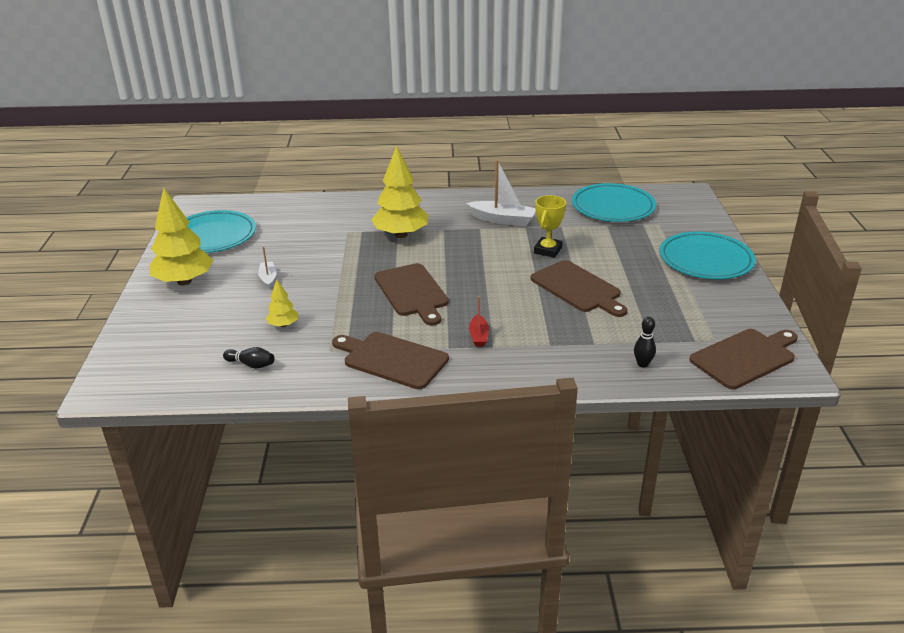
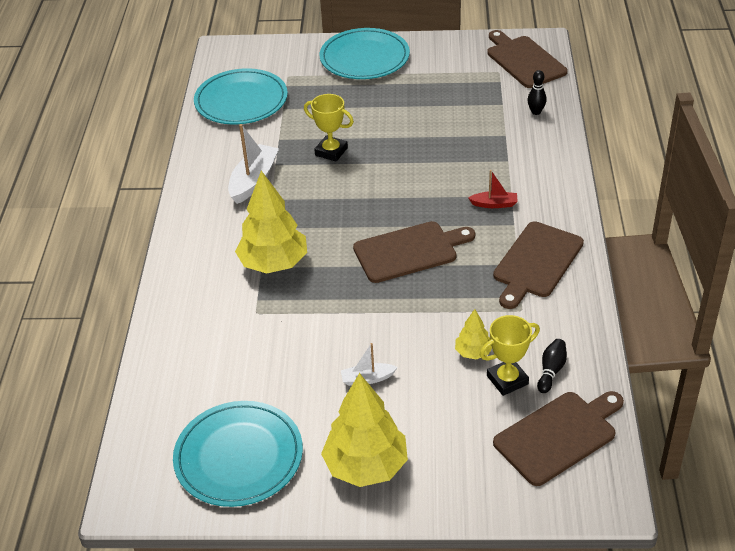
camera: 85 degrees left, 10 degrees up
(247, 341) = (507, 380): none -> yellow trophy
(578, 288) = (410, 137): brown cutting board -> brown cutting board (558, 435)

